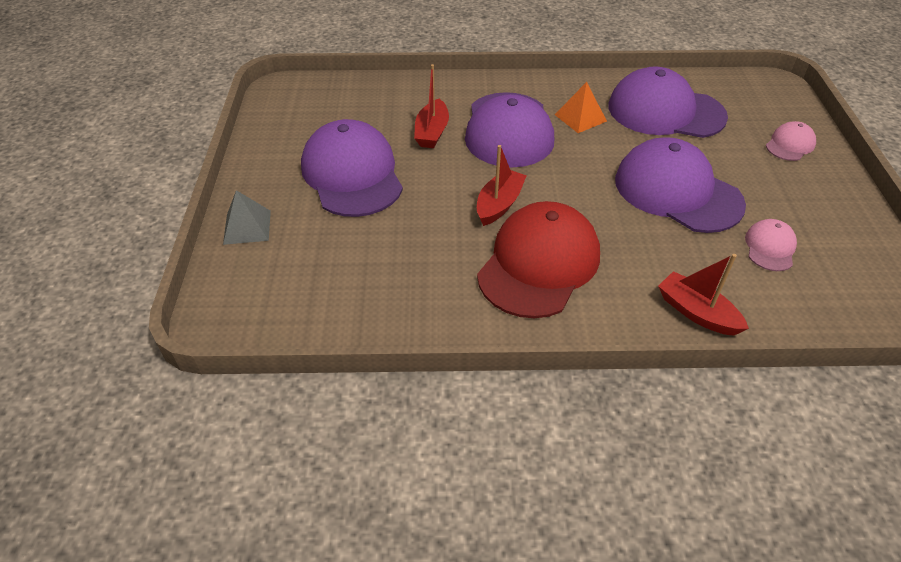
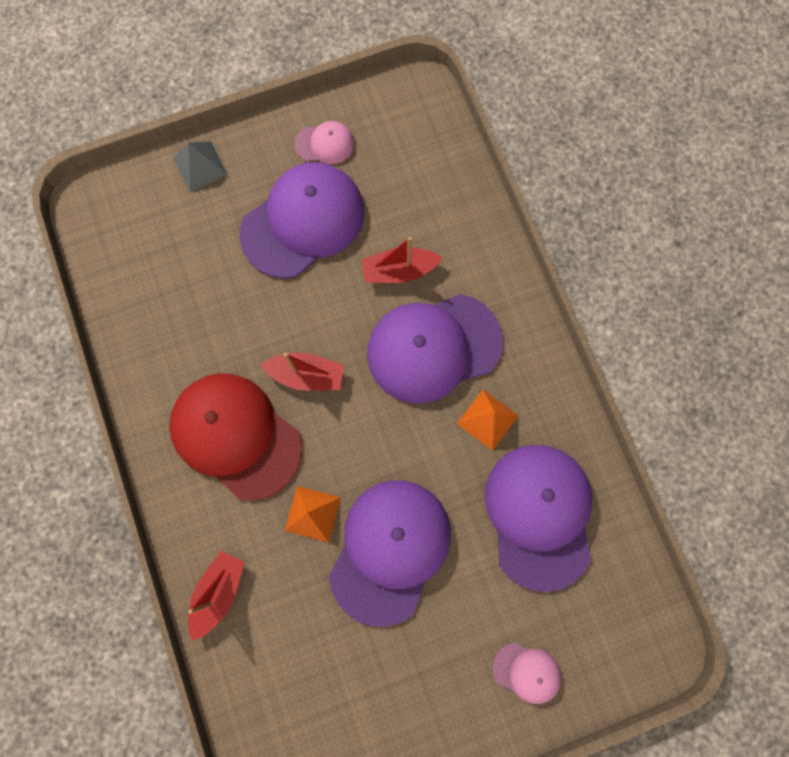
camera: 70 degrees right, 30 degrees up
(539, 264) = (236, 435): red cap -> red cap turned 150 degrees counterclockwise
(632, 230) = (312, 513): none -> orange pyramid
(770, 247) = (332, 657): pink cap -> pink cap (325, 144)

